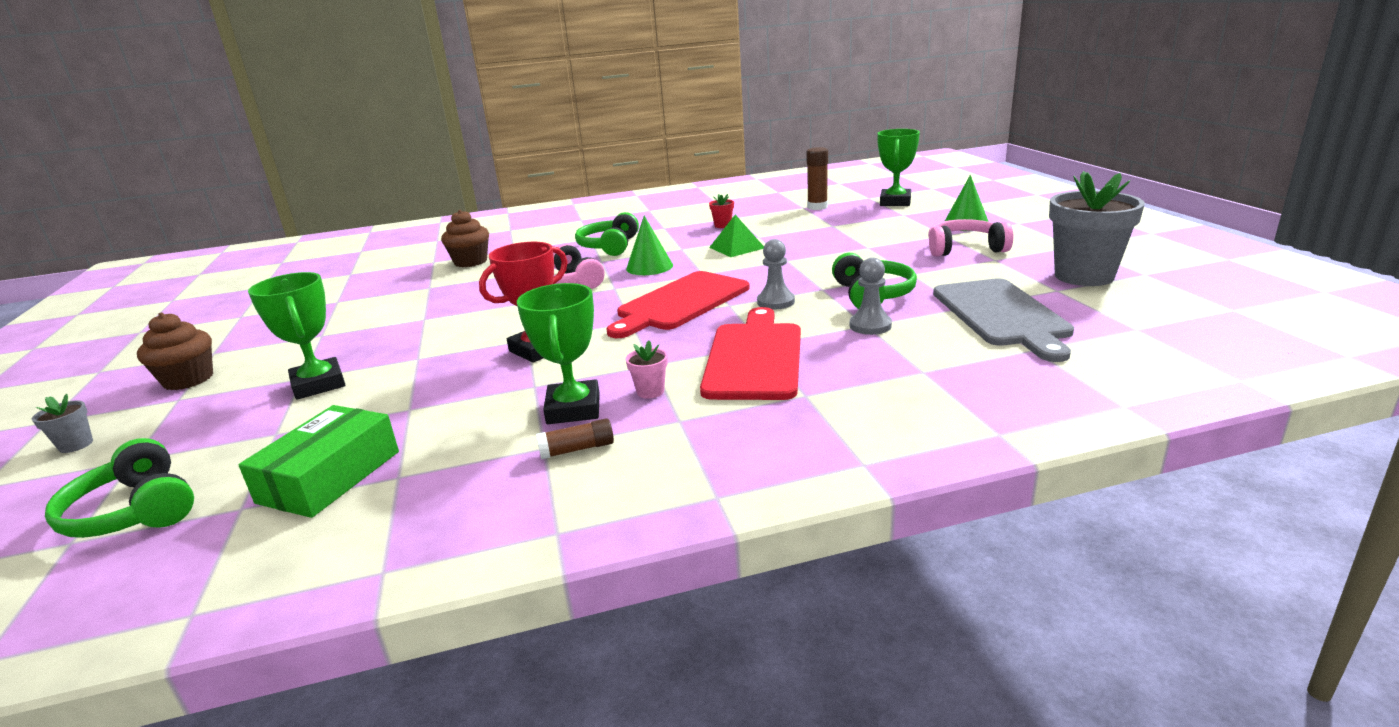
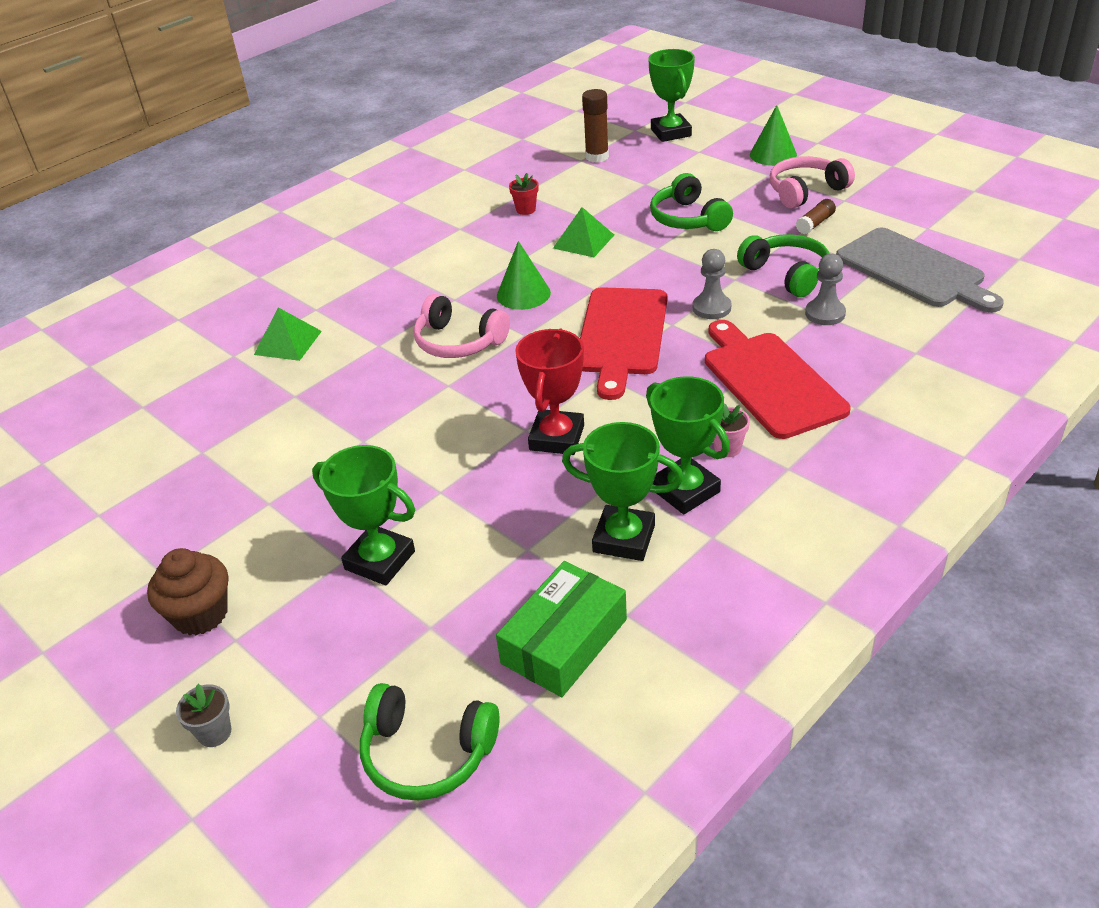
camera: 30 degrees left, 15 degrees up
(330, 477) = (564, 641): green box -> green box turned 45 degrees clockwise
(470, 262) = (288, 342): brown cupcake -> green pyramid
(480, 425) = (624, 538): none -> green trophy
(577, 449) = (743, 527): brown glue stick -> brown glue stick (815, 223)
(609, 246) = (433, 274): green headphones -> green headphones (688, 219)
(1084, 276) = (933, 205): grey flower pot -> none

